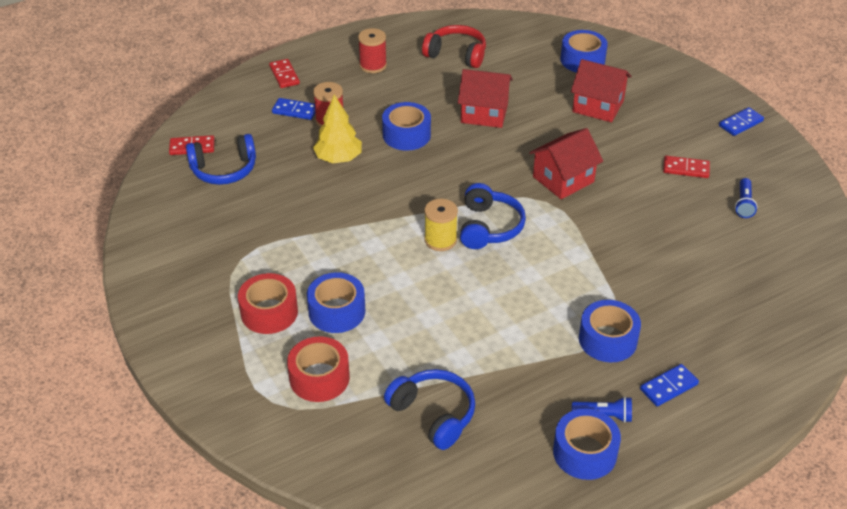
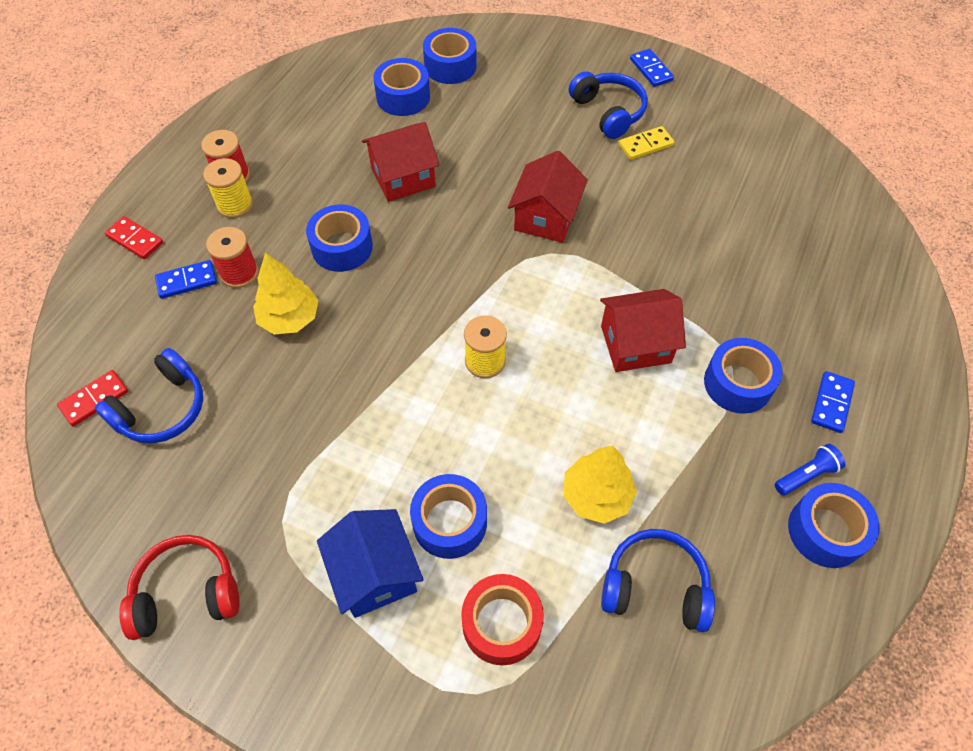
camera: 35 degrees left, 15 degrees up
(269, 312) = (375, 573): red tape -> blue house
(360, 82) = (235, 205): none -> yellow spool
(443, 348) = (596, 495): none -> yellow tree
(456, 54) = (315, 119): red headphones -> red headphones (187, 593)
(489, 227) = (520, 316): blue headphones -> blue headphones (608, 112)
(529, 65) = (403, 97): none -> blue tape
(598, 106) = (508, 113): red house -> red house (635, 344)
(686, 169) = (645, 145): red domino -> yellow domino
(741, 123) = (651, 70): blue domino -> blue domino turned 45 degrees counterclockwise
(744, 204) = (725, 158): blue flashlight -> none

